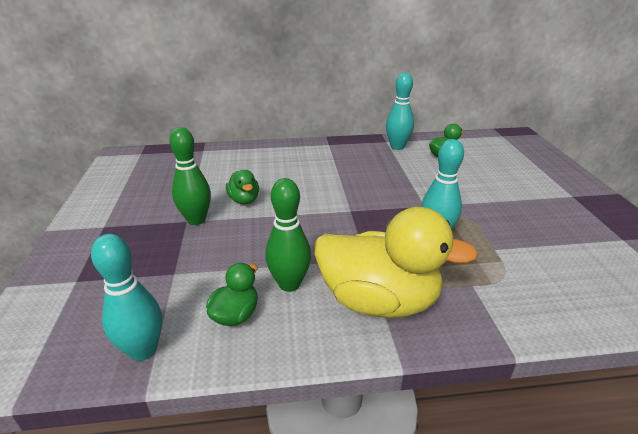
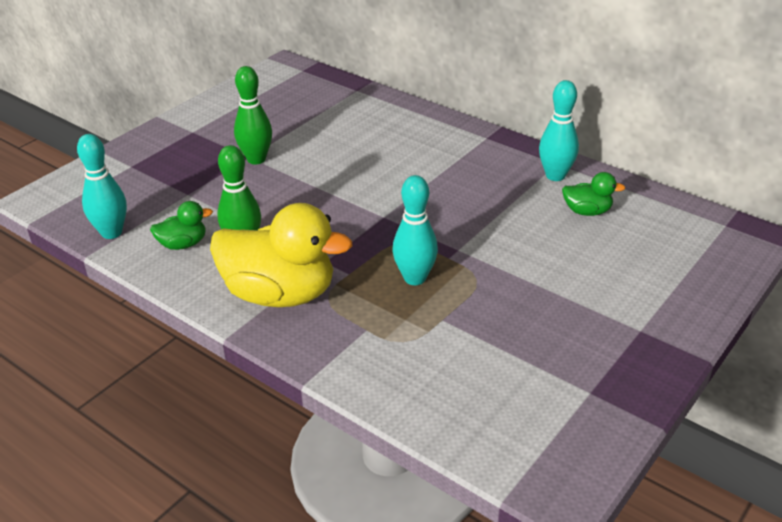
camera: 45 degrees right, 5 degrees up
(244, 200) = (315, 160): green duck -> none
(379, 301) = (280, 294): yellow duck -> yellow duck turned 45 degrees counterclockwise

